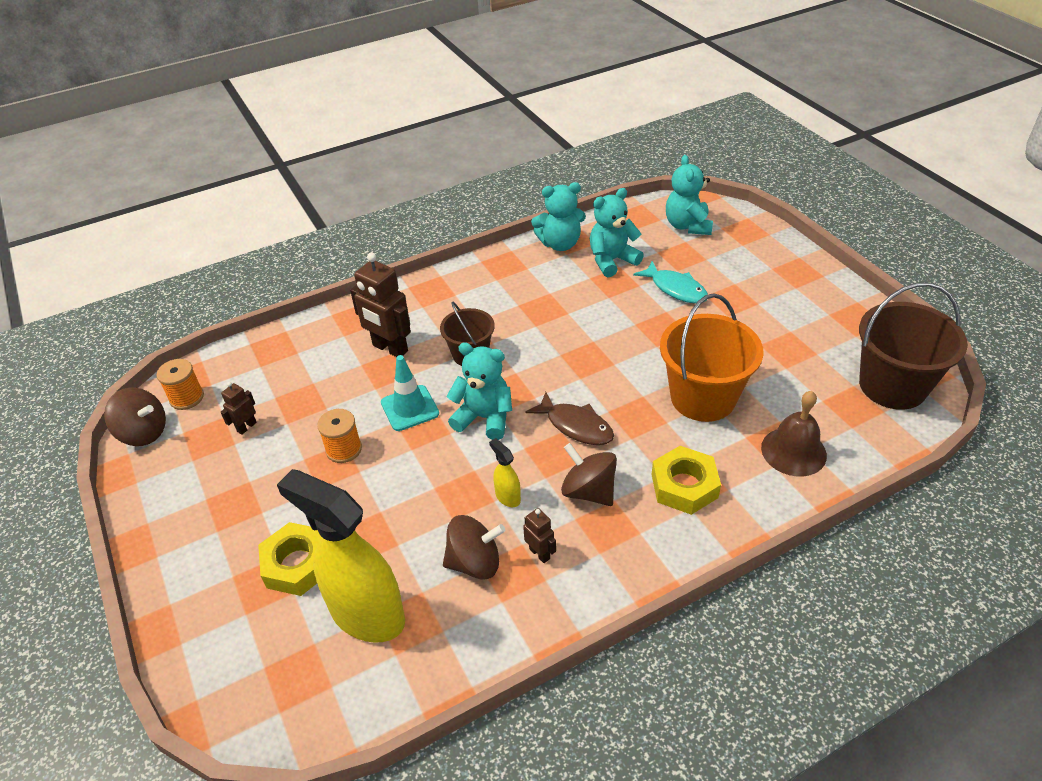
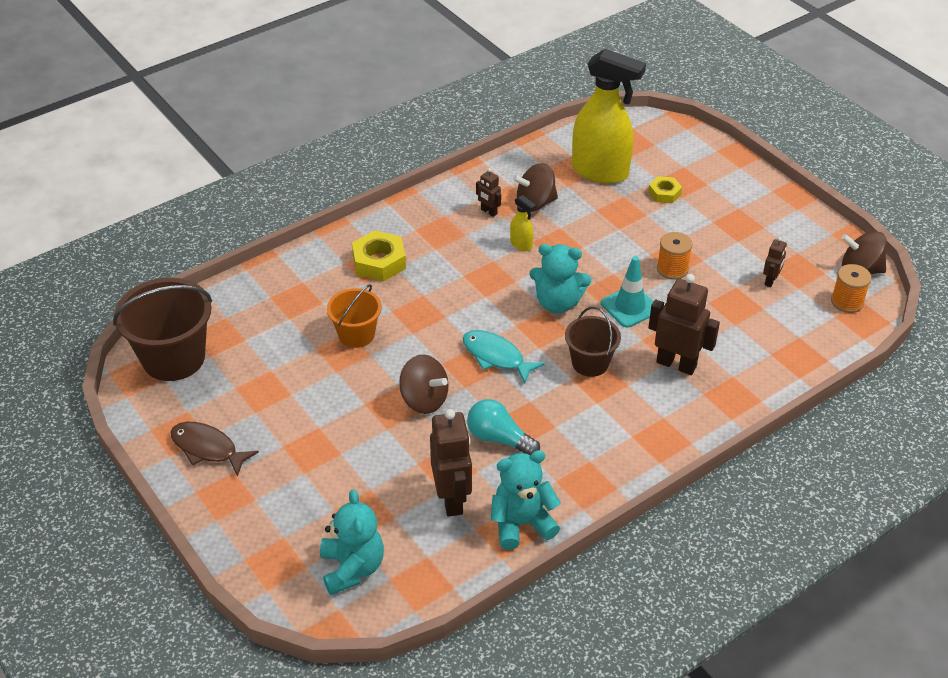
camera: 170 degrees right, 0 degrees up
(297, 564) = (664, 193): yellow nut -> yellow nut, size x0.60
(568, 298) = (499, 438): none -> turquoise light bulb
(576, 426) = (473, 301): brown fish -> brown fish (207, 448)
(588, 491) = (456, 253): brown spinning top -> brown spinning top (424, 400)
(612, 260) = (452, 499): turquoise teddy bear -> brown robot
(675, 289) = (374, 460): turquoise fish -> turquoise fish (496, 356)
(703, 398) = (356, 334): orange bucket -> orange bucket, size x0.59
(793, 451) = (283, 294): brown bell -> none

